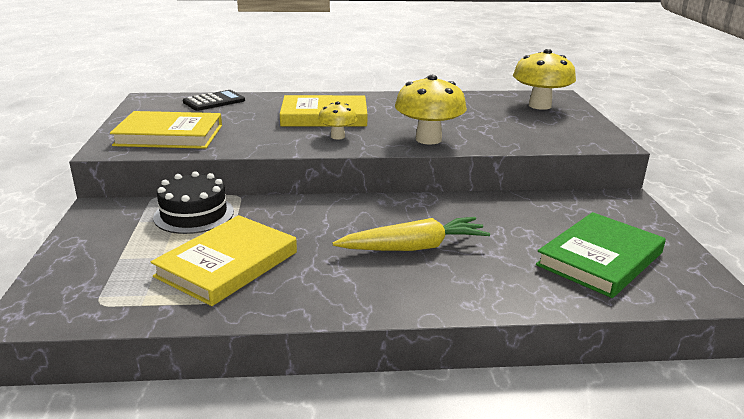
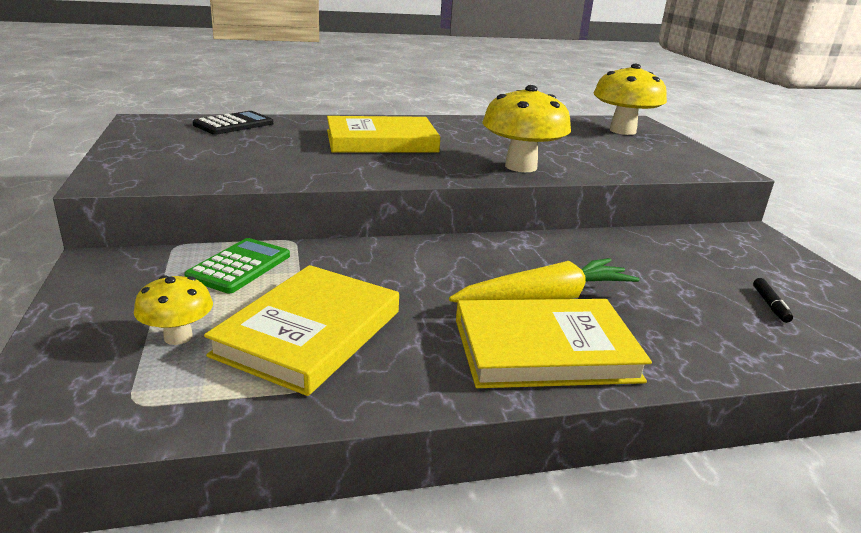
camera: 10 degrees left, 0 degrees up
(169, 135) = (188, 163): yellow book -> yellow book (545, 350)
(194, 214) = (239, 266): black cake -> green calculator
(337, 136) = (409, 164): yellow mushroom -> yellow mushroom (178, 337)
(600, 259) = (770, 305): green book -> black marker

